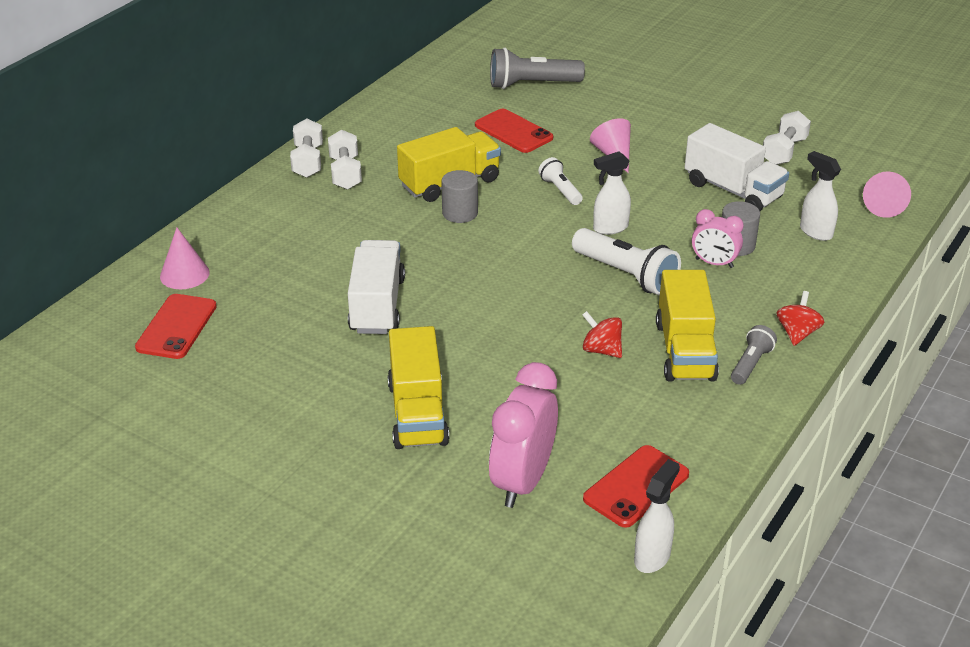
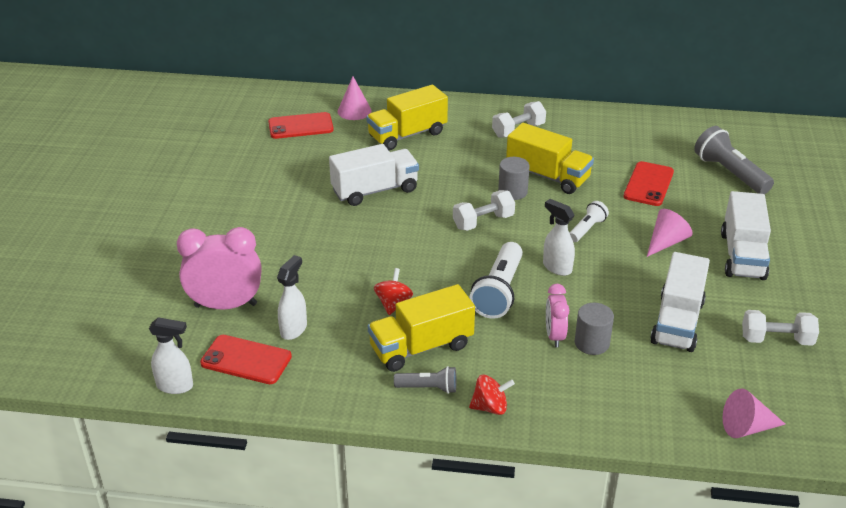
camera: 65 degrees right, 0 degrees up
(308, 161) = (518, 112): white dumbbell -> white dumbbell (483, 222)
(417, 413) = (271, 241): yellow truck -> yellow truck (407, 135)
(660, 125) = (742, 255): none -> white truck
(815, 232) = (656, 388): white spray bottle -> white spray bottle (294, 329)

